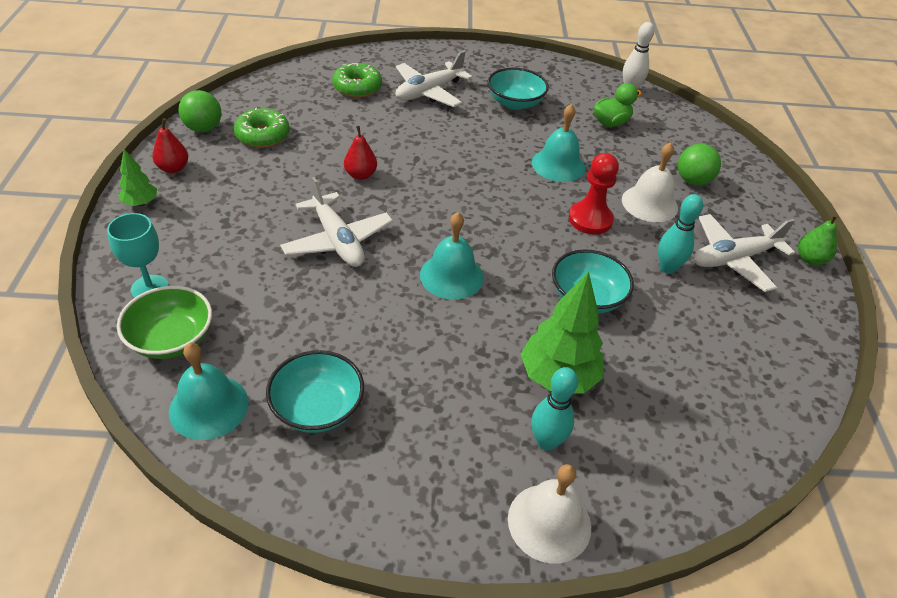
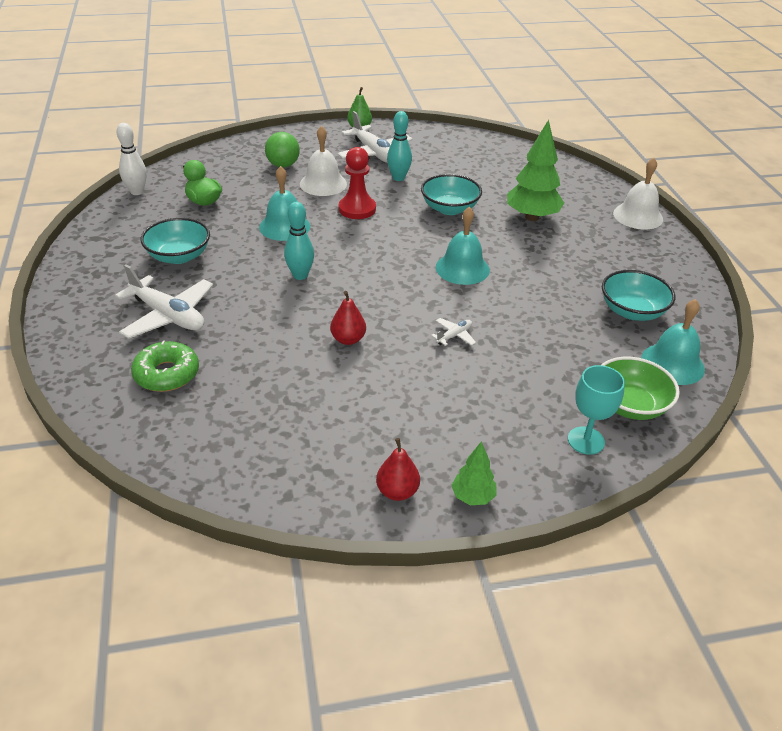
camera: 100 degrees left, 5 degrees down
(203, 128) = (303, 492): green ball -> none
(262, 135) = (300, 431): green donut -> none
(337, 240) = (454, 336): white plane -> white plane, size x0.46
(546, 442) = (585, 219): turquoise bowling pin -> turquoise bowling pin (300, 275)

